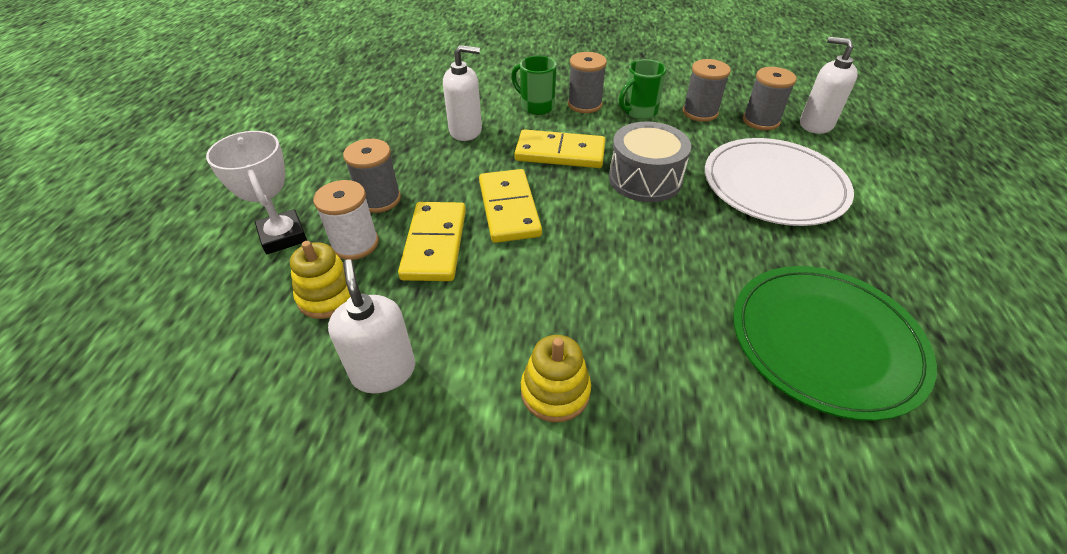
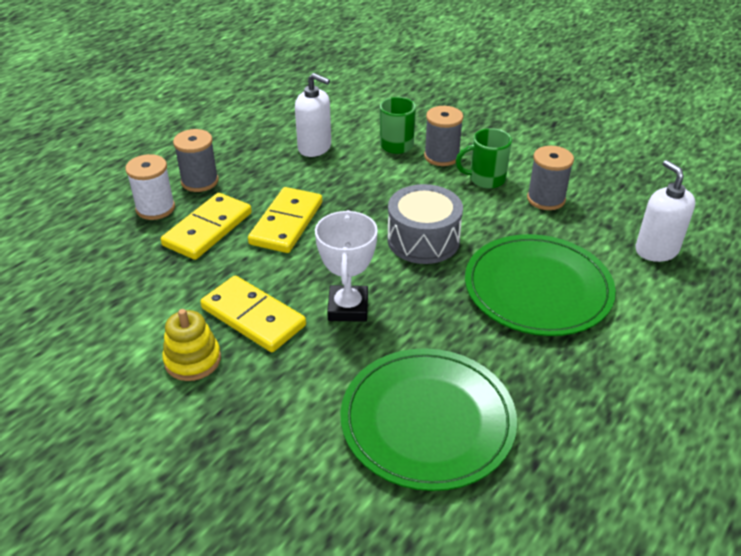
camera: 30 degrees right, 5 degrees down
(283, 236) = (115, 185): white trophy -> white trophy (348, 308)
(328, 296) = (109, 237): yellow stacking toy -> none
(384, 371) = (101, 299): white soap dispenser -> none
(560, 153) = (373, 193): yellow domino -> yellow domino (253, 317)
(760, 121) = (599, 227): grey spool -> none
(774, 185) = (537, 288): white plate -> green plate

